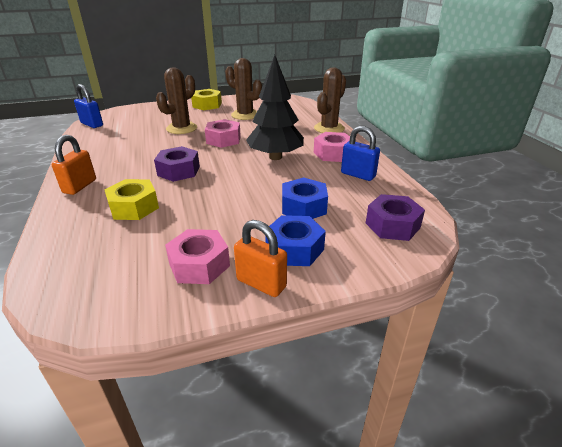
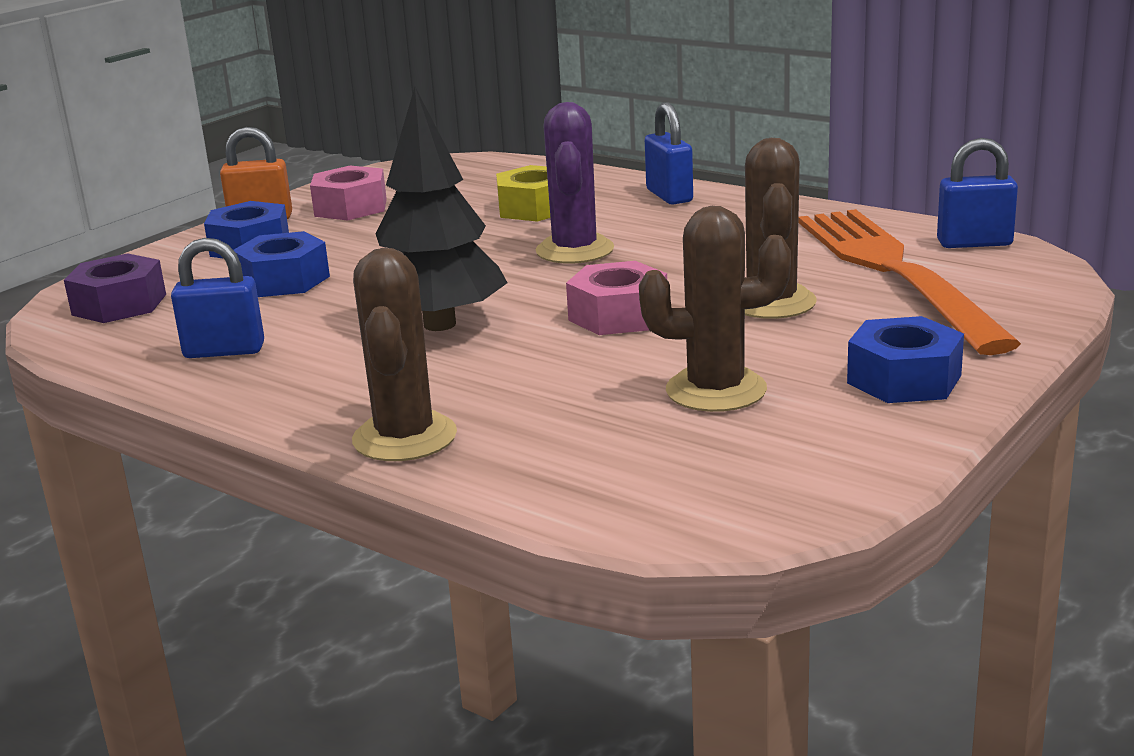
camera: 145 degrees right, 10 degrees down
(80, 186) = (669, 196): orange padlock -> blue padlock
(133, 125) = (892, 271): none -> orange fork
(178, 171) = (575, 250): purple nut -> purple cactus
(207, 105) = (904, 379): yellow nut -> blue nut
(333, 153) = (319, 373): pink nut -> none

